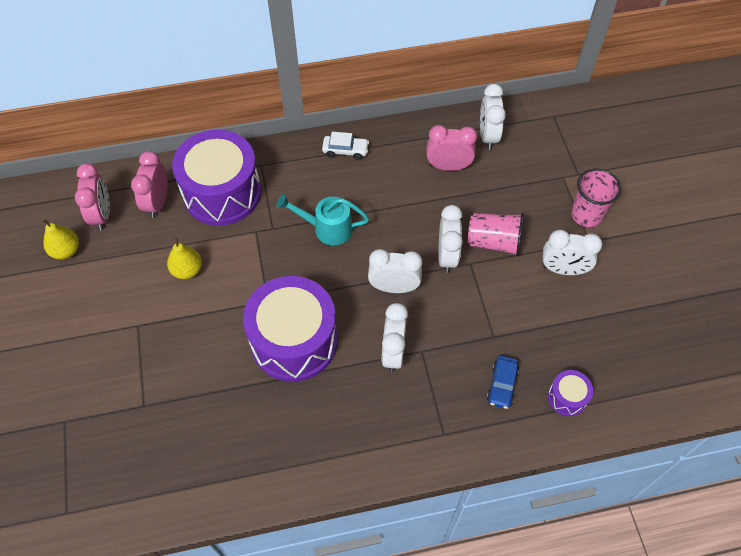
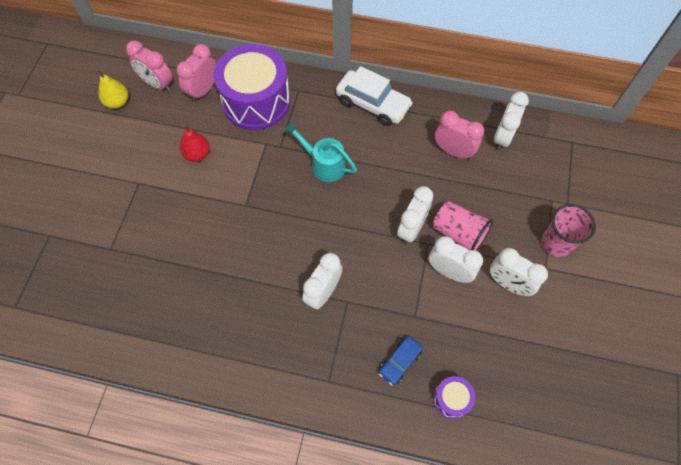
camera: 25 degrees right, 5 degrees up
(102, 215) = (158, 84): pink clock -> pink clock turned 105 degrees clockwise
(187, 270) = (197, 154): yellow pear -> red pear
(294, 341) = (249, 247): purple drum -> none
(345, 150) = (373, 104): white car -> white car, size x1.79
(394, 287) = (352, 237): white clock -> white clock (449, 271)

